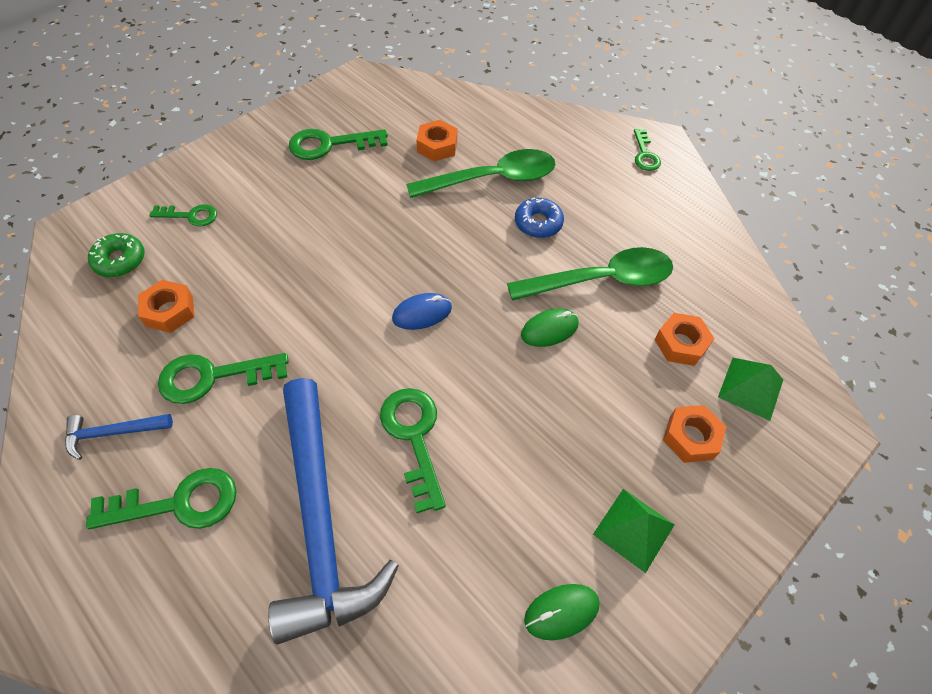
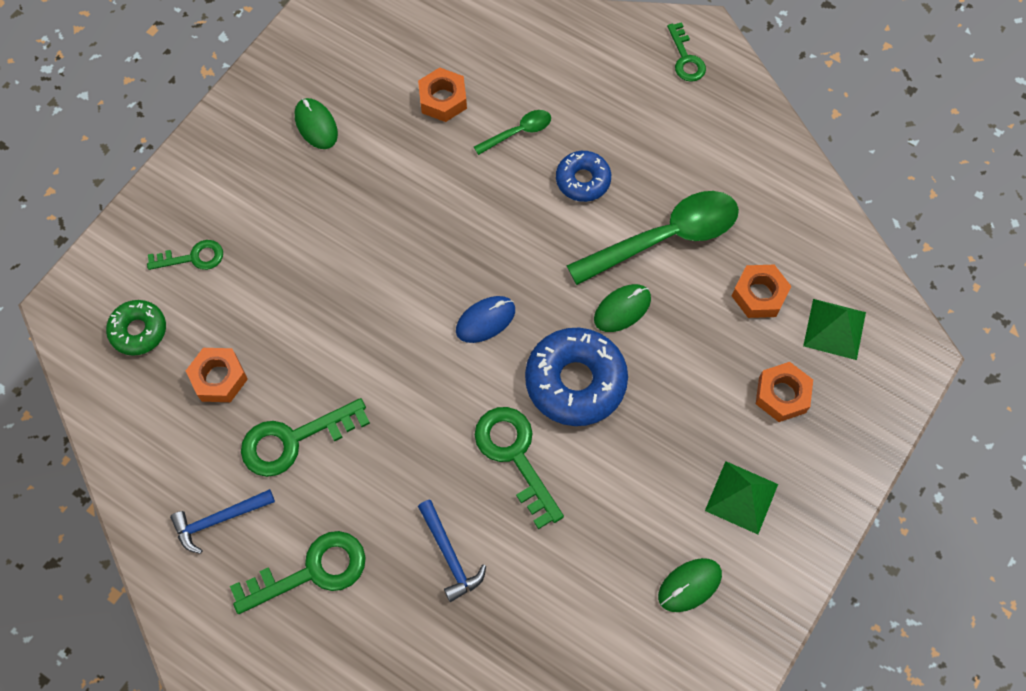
camera: 10 degrees left, 10 degrees up
(320, 519) = (449, 555): blue hammer -> blue hammer, size x0.42
(329, 144) = (316, 125): green key -> green mouse
(490, 382) = (575, 381): none -> blue donut
(492, 179) = (518, 132): green spoon -> green spoon, size x0.48

